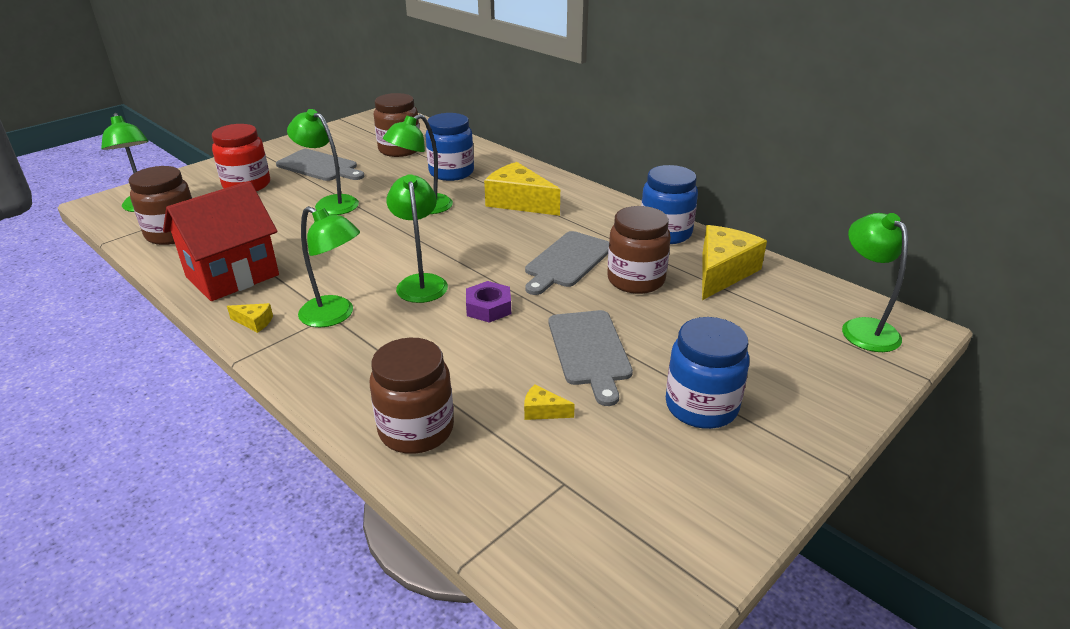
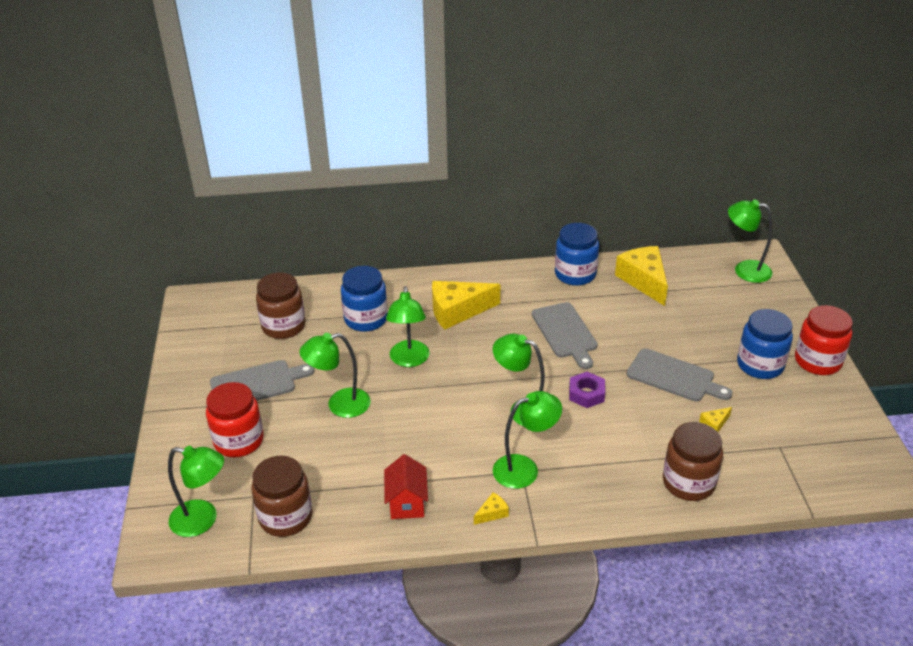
camera: 50 degrees left, 5 degrees up
(232, 276) = (407, 503): red house -> red house, size x0.58
(636, 280) = (617, 318): brown jar -> none
(783, 455) = (817, 361): none -> red jar

